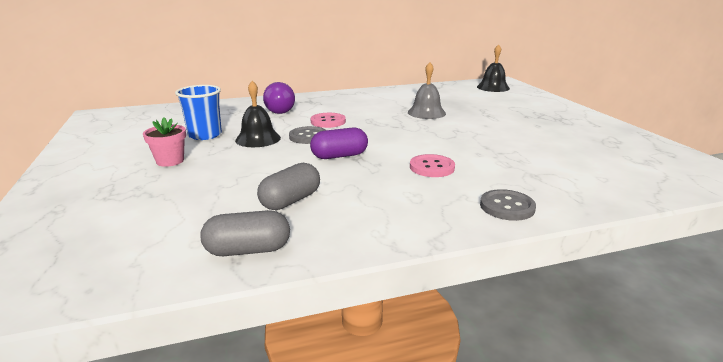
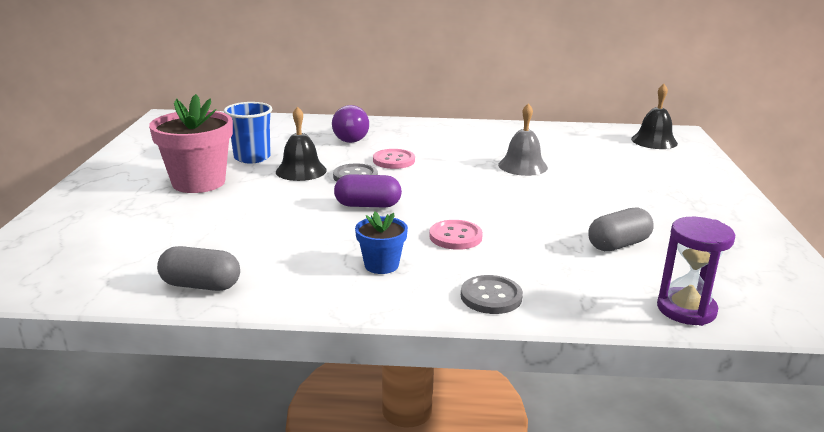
camera: 20 degrees right, 0 degrees up
(170, 161) = (198, 182): pink flower pot -> pink flower pot, size x1.88
(290, 201) = (276, 246): grey capsule -> grey capsule (618, 244)
(397, 199) = (381, 265): none -> blue flower pot
(643, 188) = (686, 309): none -> purple hourglass

